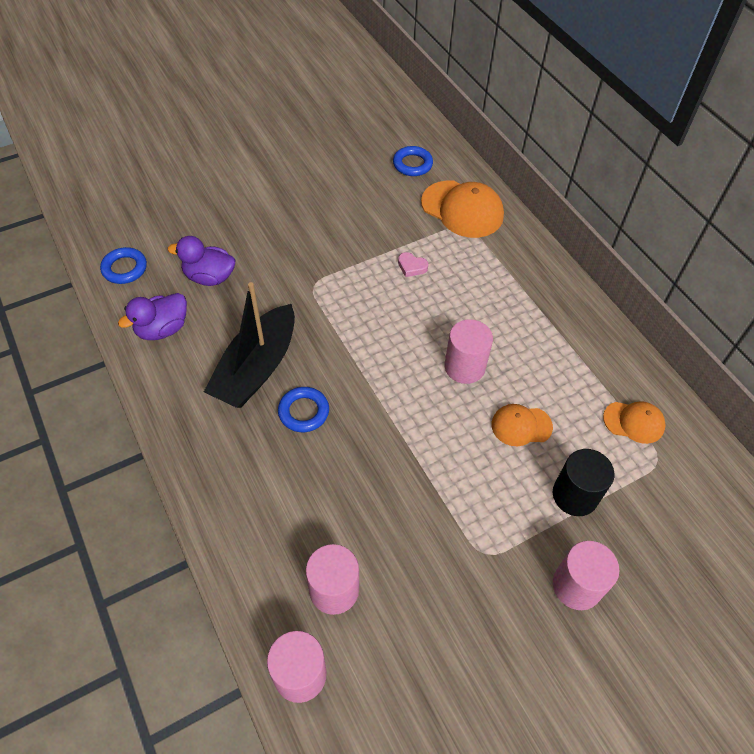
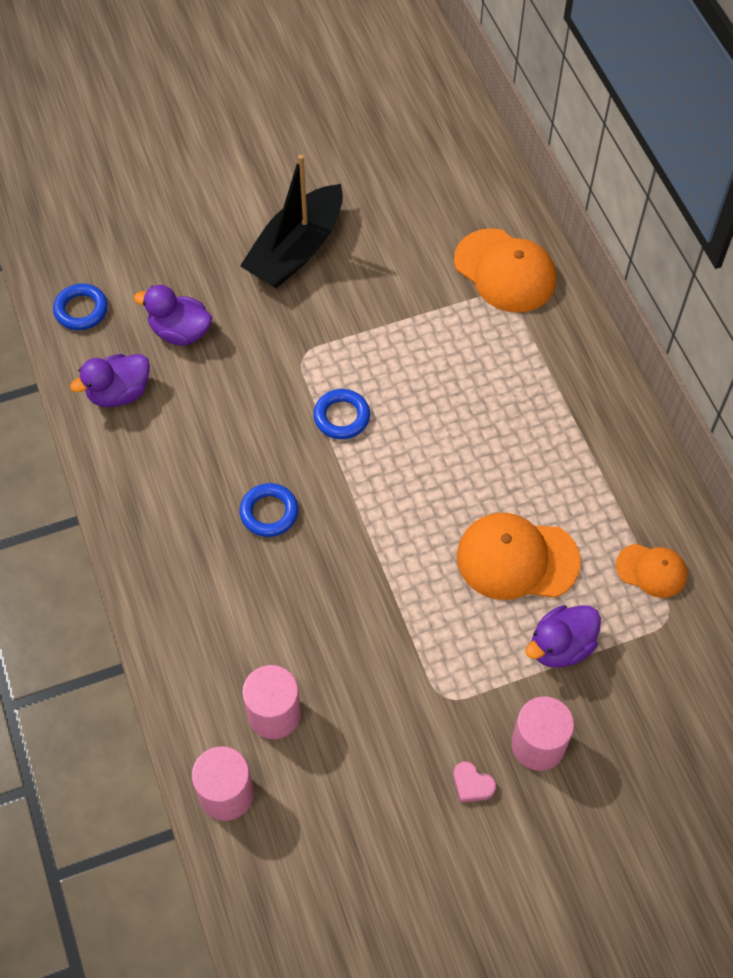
camera: 10 degrees right, 5 degrees up
(256, 368) = (222, 454): black boat -> black boat (296, 250)
(411, 267) = (426, 344): pink heart -> pink heart (472, 784)
(412, 164) = (453, 200): blue ring -> blue ring (341, 417)
(464, 367) = (465, 480): pink cylinder -> none
(521, 426) = (517, 559): orange cap -> orange cap, size x1.73
(575, 495) = (560, 646): black cylinder -> purple duck

